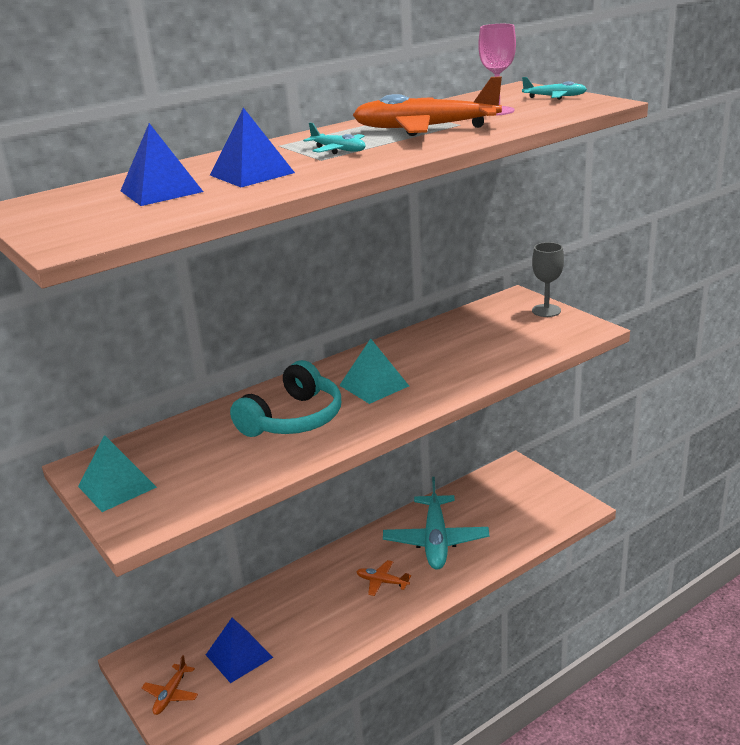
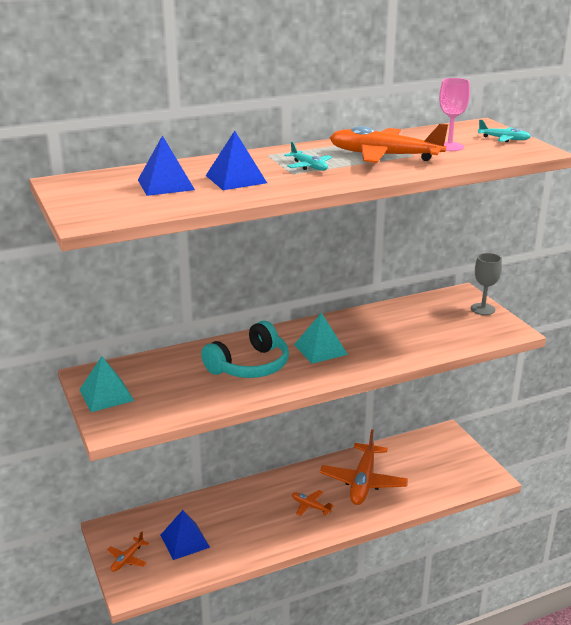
camera: 10 degrees right, 0 degrees up
(436, 540) = (363, 482): turquoise plane -> orange plane

